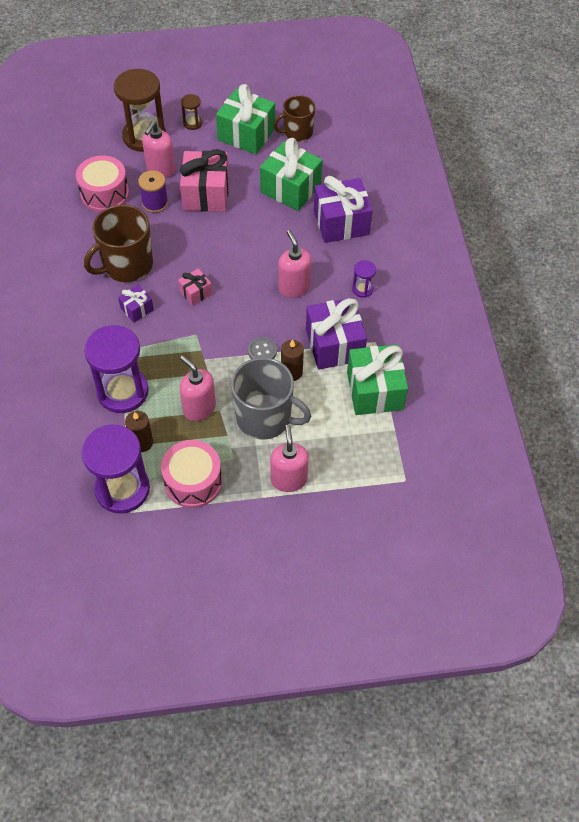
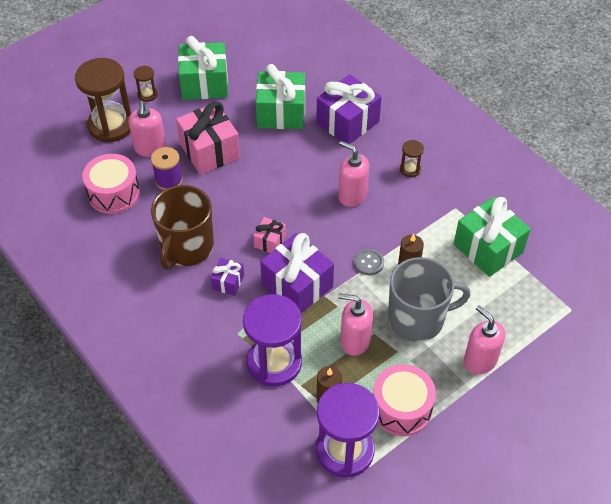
camera: 30 degrees left, 5 degrees down
(297, 132) = (249, 63): brown mug -> none
(334, 345) = (424, 227): purple gift -> purple gift (297, 285)
(362, 289) = (410, 169): purple hourglass -> brown hourglass

